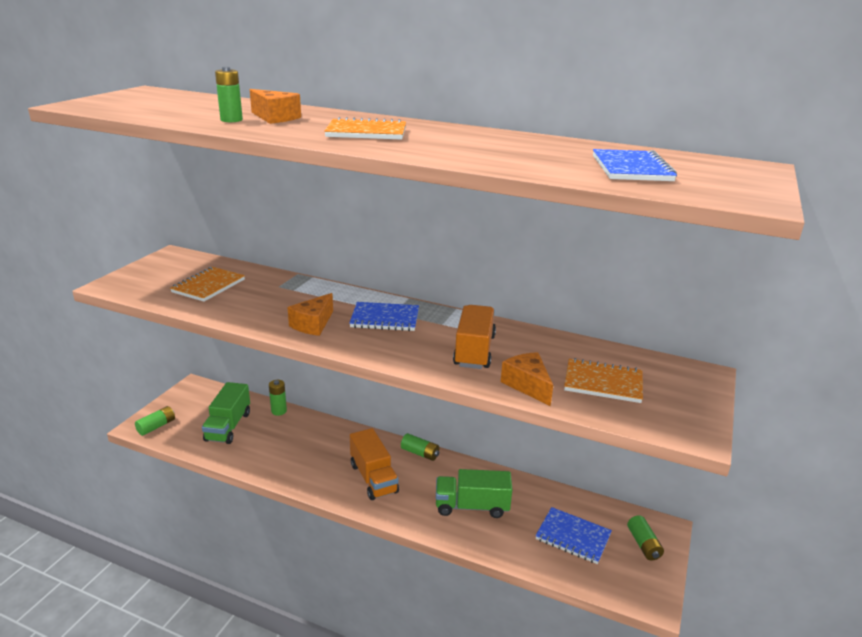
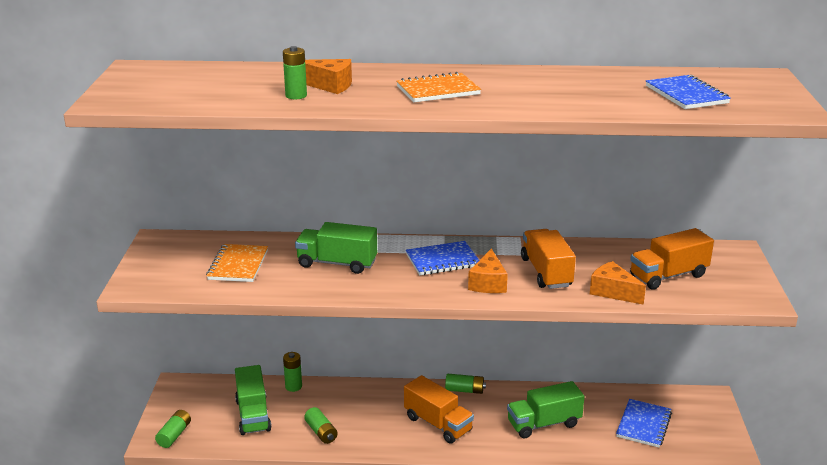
camera: 20 degrees left, 0 degrees up
(290, 301) = (337, 263): none -> green truck
(313, 324) = (382, 280): orange cheese -> orange cheese (488, 283)
(573, 537) = (643, 425): blue notebook -> blue notebook turned 75 degrees counterclockwise
(603, 383) = (668, 276): orange notebook -> orange truck
(643, 544) = (702, 415): green battery -> green battery (321, 432)

